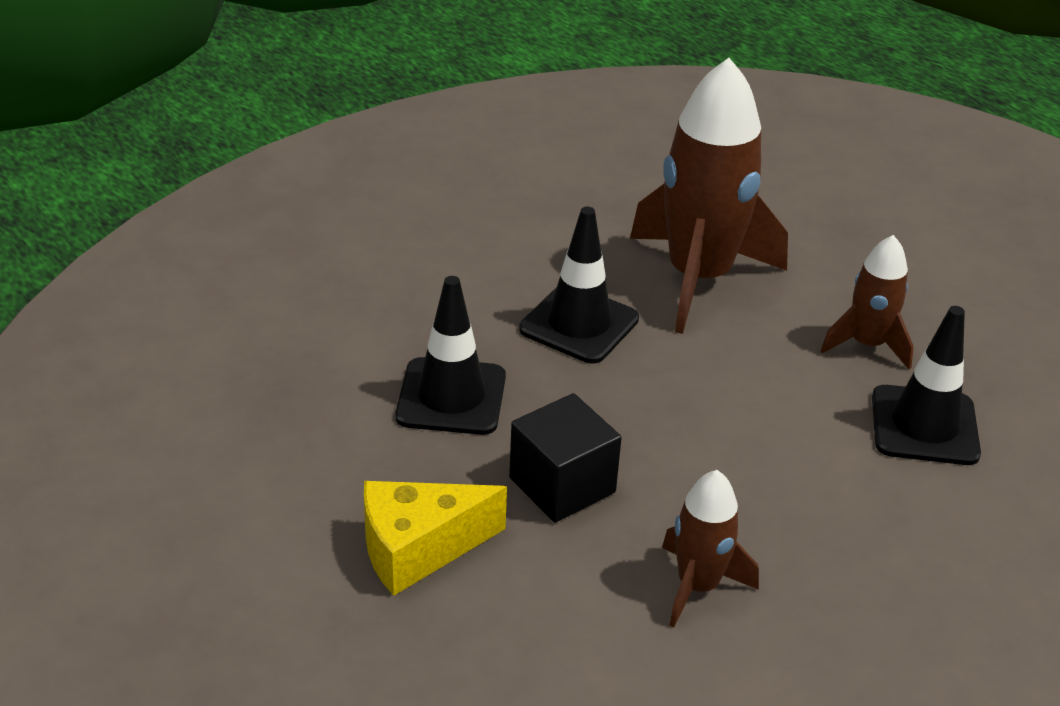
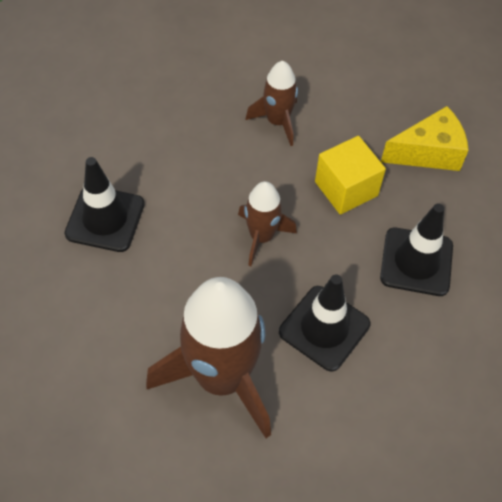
camera: 175 degrees left, 20 degrees up
(562, 485) = (346, 188): black cube -> yellow cube
(867, 345) = (113, 294): brown rocket -> brown rocket (261, 237)

